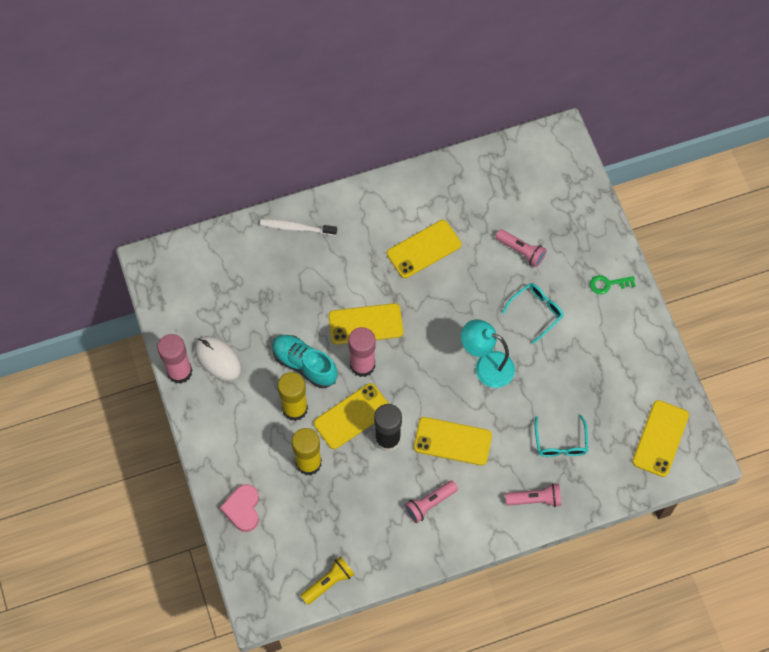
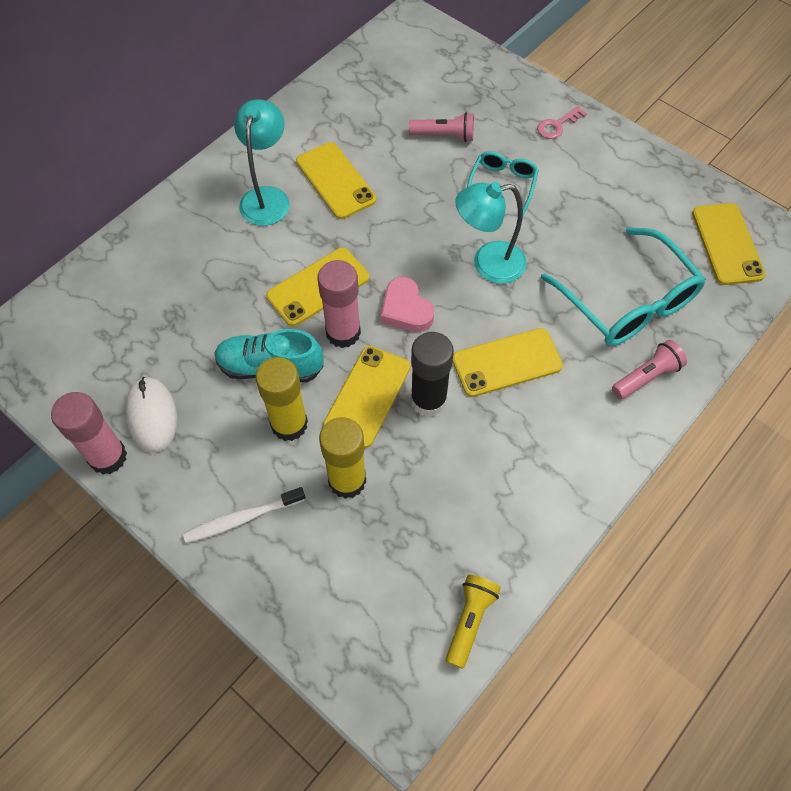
camera: 30 degrees left, 5 degrees down
(217, 359) = (152, 416): white mouse -> white mouse turned 60 degrees clockwise
(243, 509) = (294, 588): pink heart -> pink heart (406, 309)
(296, 228) = (170, 225): white toothbrush -> white toothbrush (242, 519)
(370, 238) = (267, 197): none -> turquoise lamp
(423, 249) = (335, 181): yellow phone -> yellow phone turned 60 degrees counterclockwise
(429, 504) = (529, 448): pink flashlight -> none
(560, 443) = (628, 302): turquoise glasses -> turquoise glasses, size x1.86
(608, 284) = (557, 125): green key -> pink key

